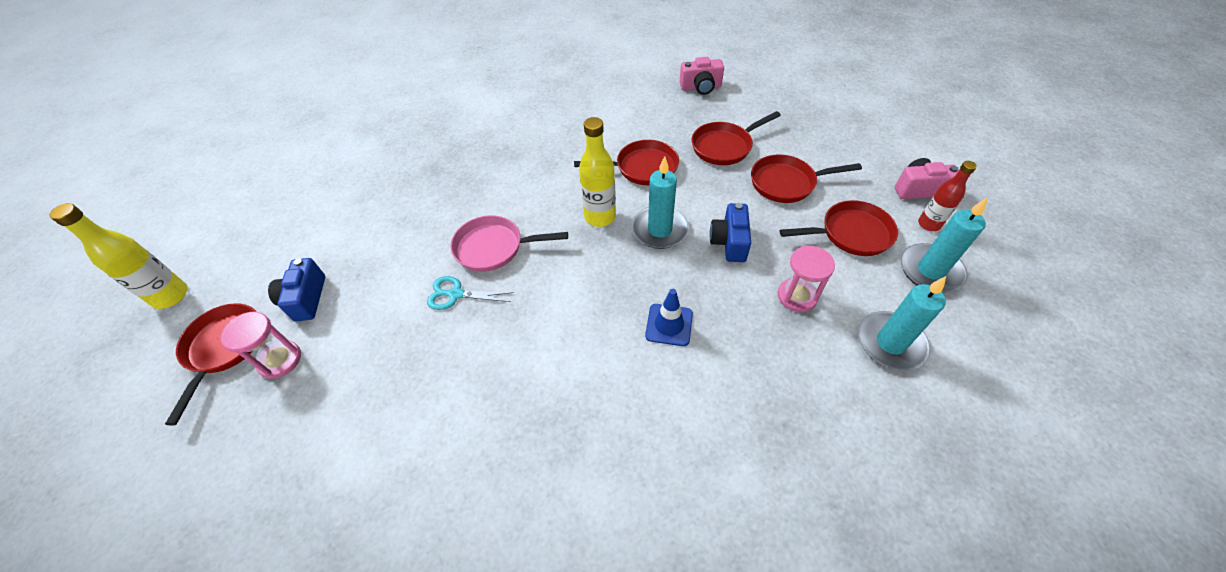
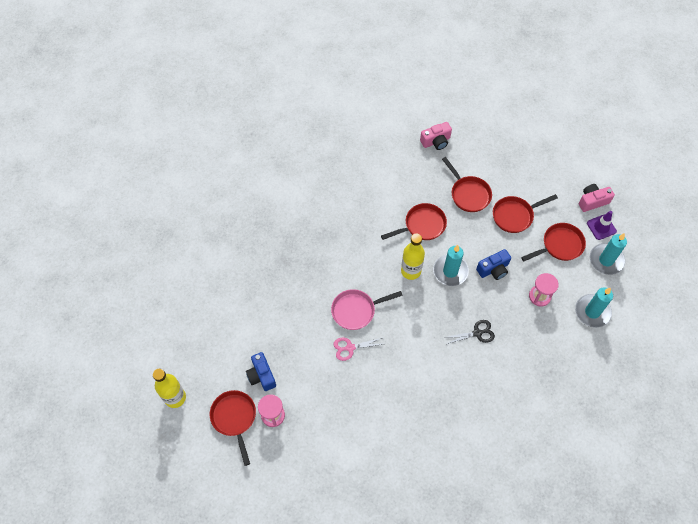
camera: 20 degrees left, 10 degrees up
(456, 294) = (350, 348): turquoise scissors -> pink scissors
(669, 325) = (477, 333): blue traffic cone -> black scissors
(724, 146) = (468, 194): red pan -> red pan turned 75 degrees counterclockwise
(729, 242) = (493, 269): blue camera -> blue camera turned 105 degrees counterclockwise
(929, 224) = (601, 227): red bottle -> purple traffic cone

